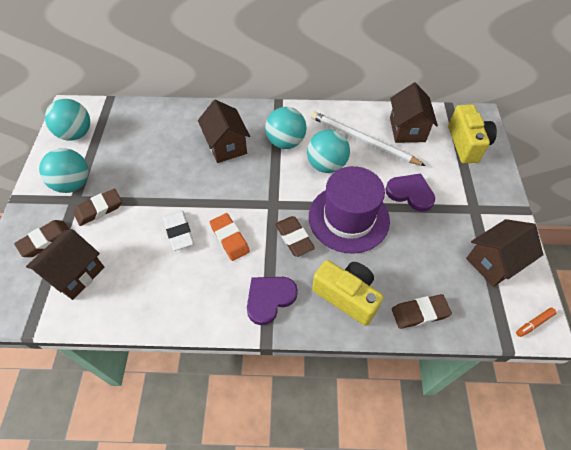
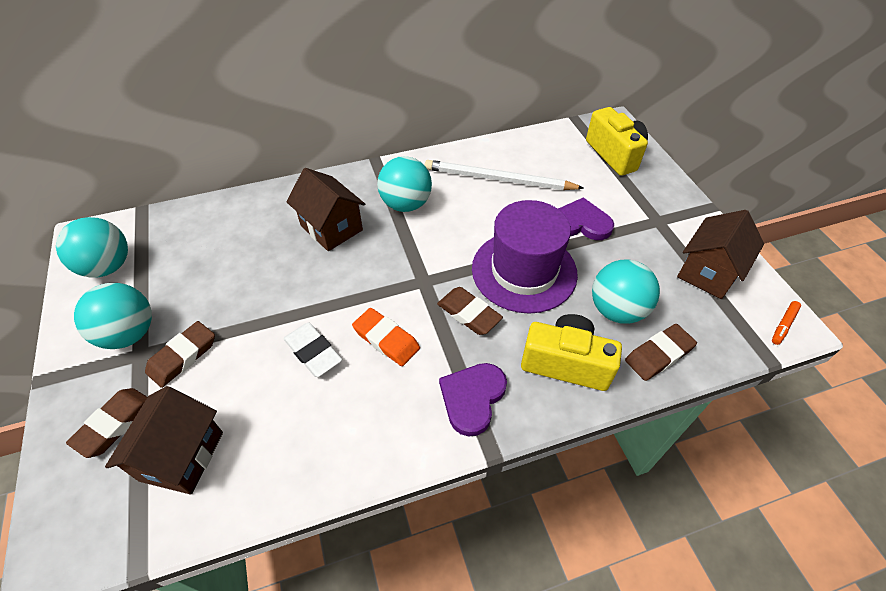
camera: 20 degrees left, 5 degrees down
(326, 165) = (468, 217): turquoise ball -> turquoise ball (616, 310)
(407, 129) = (543, 155): brown house -> none

